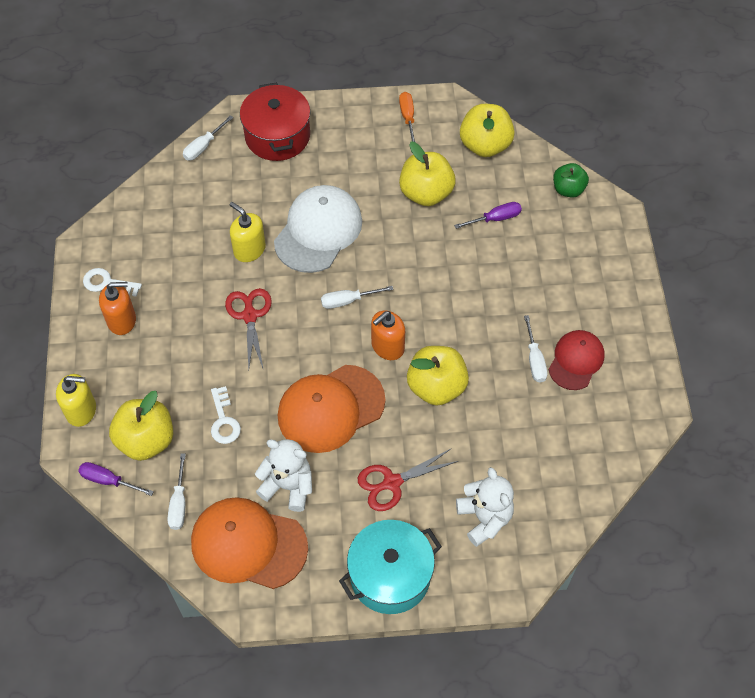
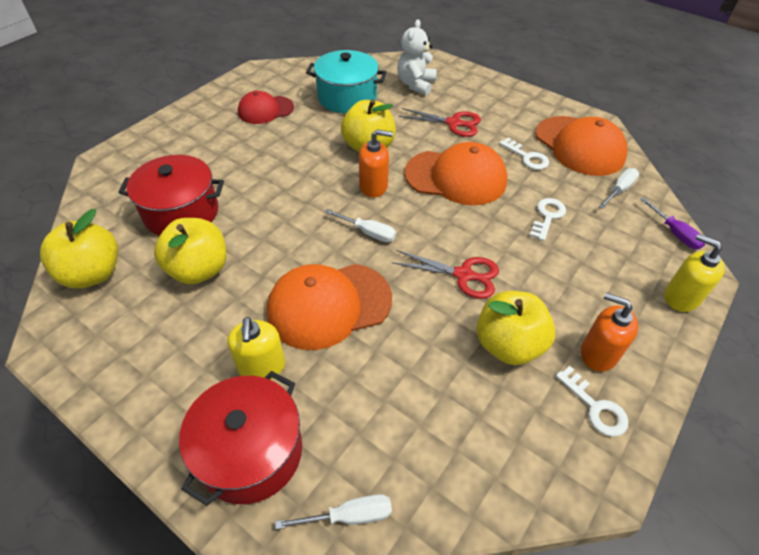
camera: 140 degrees left, 10 degrees down
(146, 440) = (625, 241): yellow apple -> yellow apple (508, 345)
(249, 249) = (411, 334): yellow soap dispenser -> yellow soap dispenser (261, 366)
(250, 316) = (463, 275): red scissors -> red scissors turned 105 degrees counterclockwise
(288, 486) = (527, 157): white teddy bear -> white key
(318, 231) = (329, 305): white cap -> orange cap
(390, 575) = (497, 92): turquoise pot -> turquoise pot (347, 97)
(408, 117) = (104, 357): orange screwdriver -> none
(495, 219) = (181, 212): purple screwdriver -> red pot
(534, 359) = (288, 124): white screwdriver -> none
(568, 189) = (101, 195): green apple -> none

